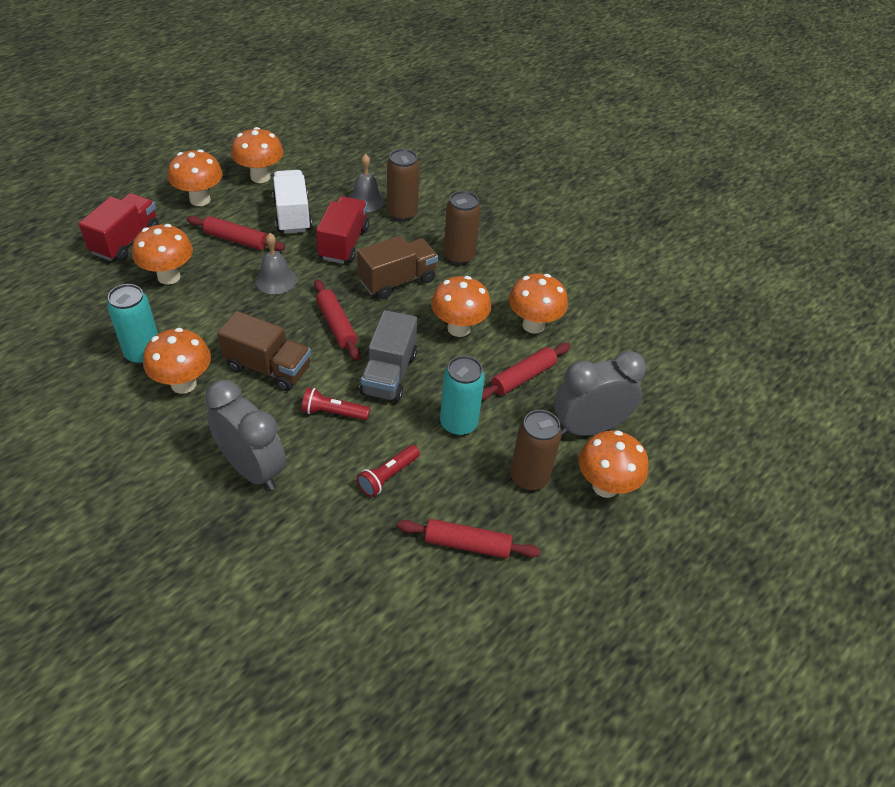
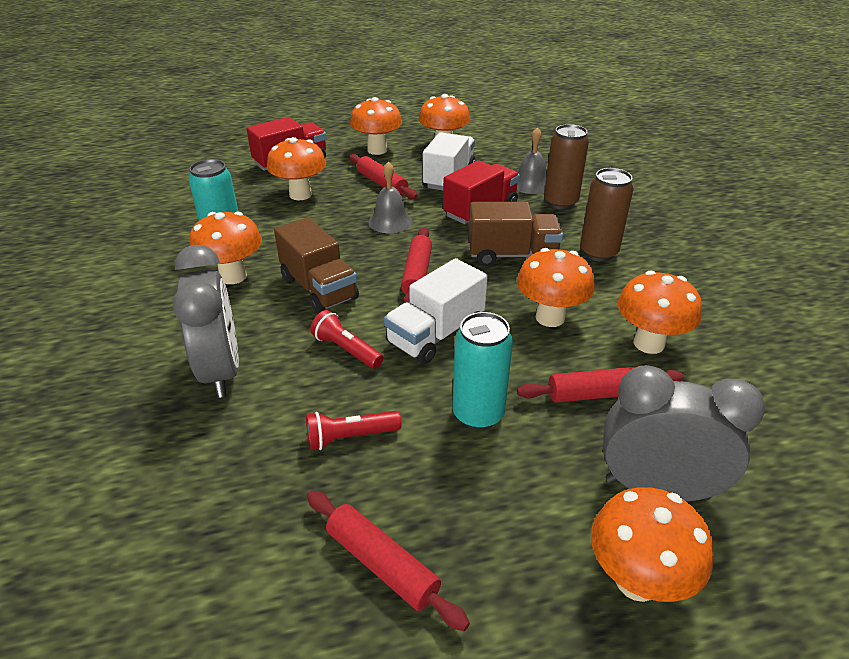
camera: 35 degrees right, 10 degrees down
(389, 374) = (436, 335): grey truck -> white truck
(529, 477) = (527, 516): brown can -> none

